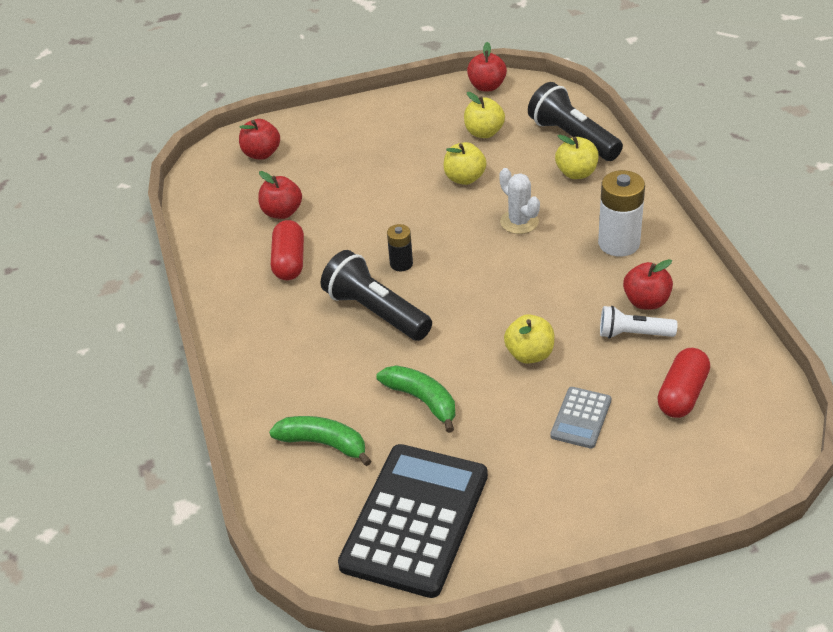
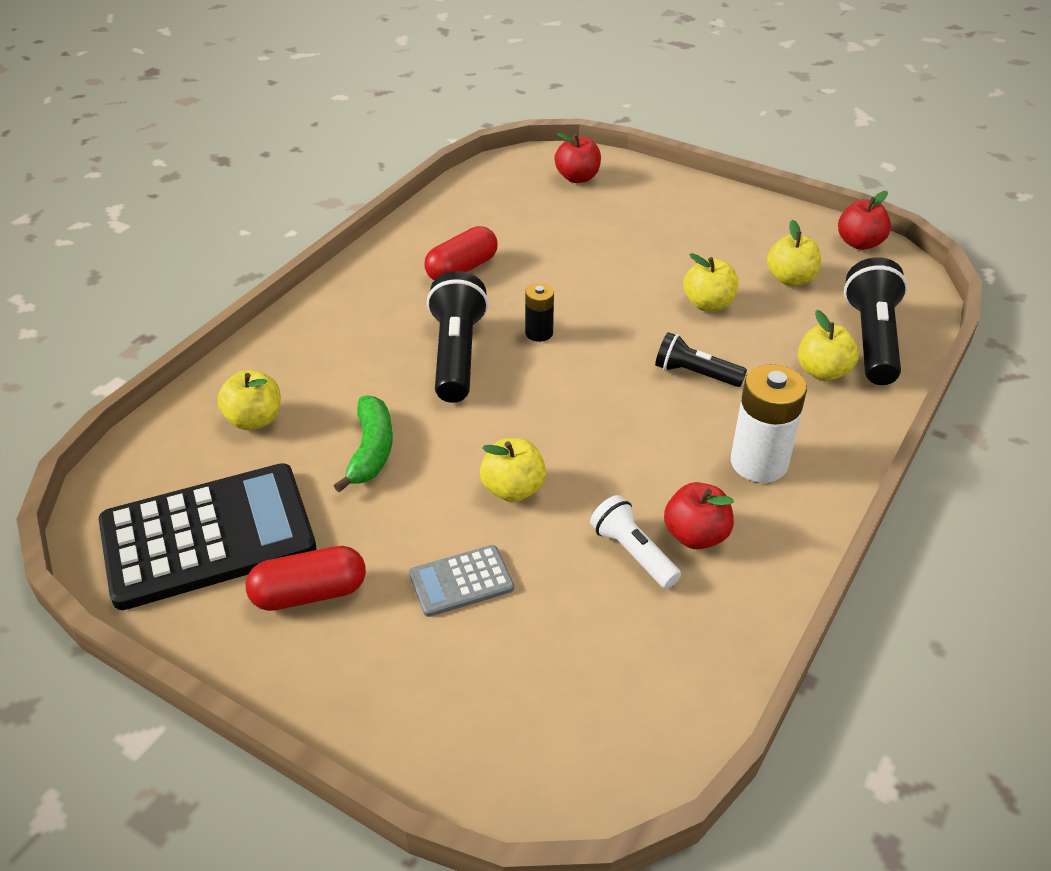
camera: 45 degrees right, 0 degrees up
(282, 212) = (519, 230): red apple -> none
(323, 443) = (254, 420): green banana -> yellow apple
(519, 222) = (695, 374): white cactus -> black flashlight
(682, 394) = (584, 649): red capsule -> red capsule (309, 593)

